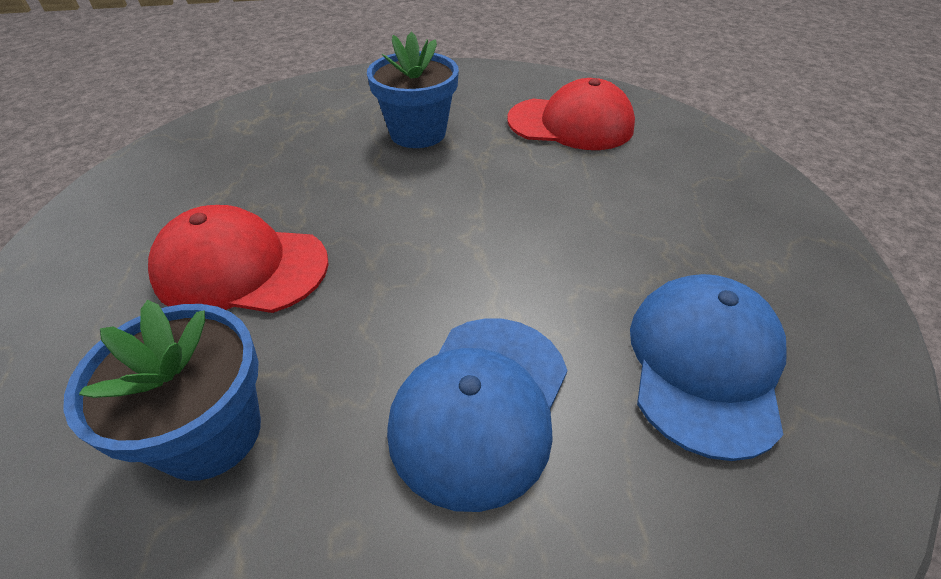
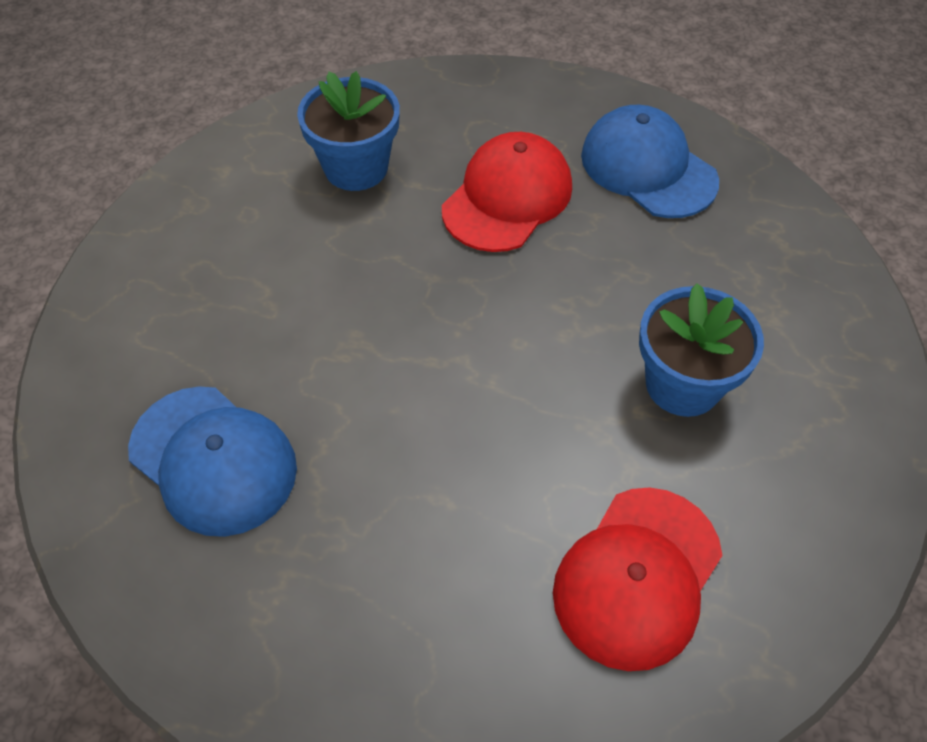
camera: 115 degrees right, 10 degrees up
(481, 405) = (282, 301): blue cap -> blue cap (648, 168)

